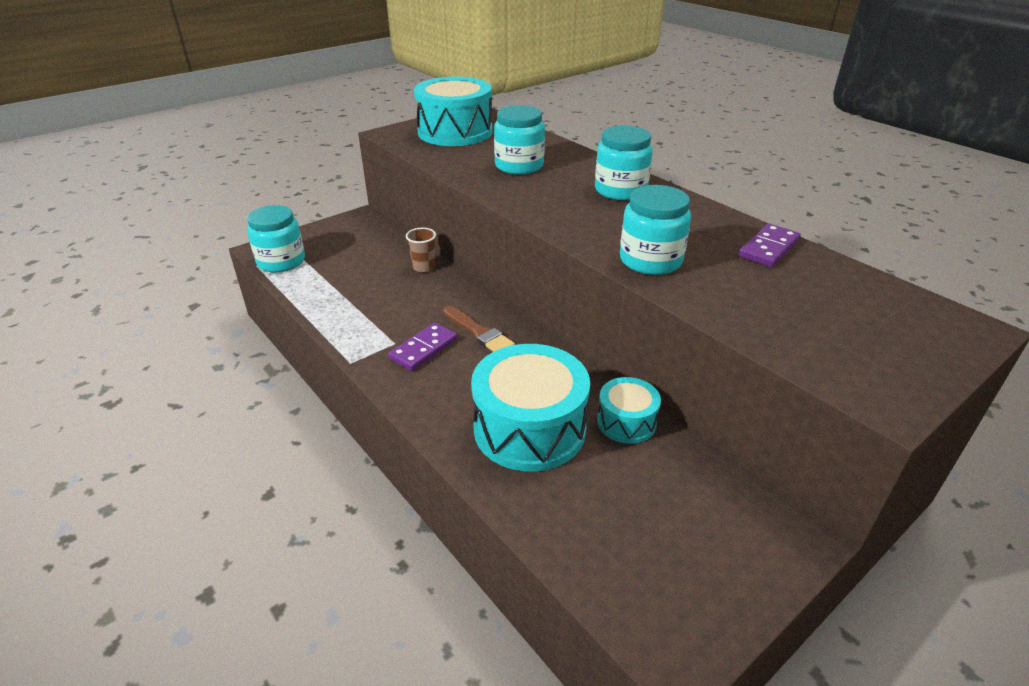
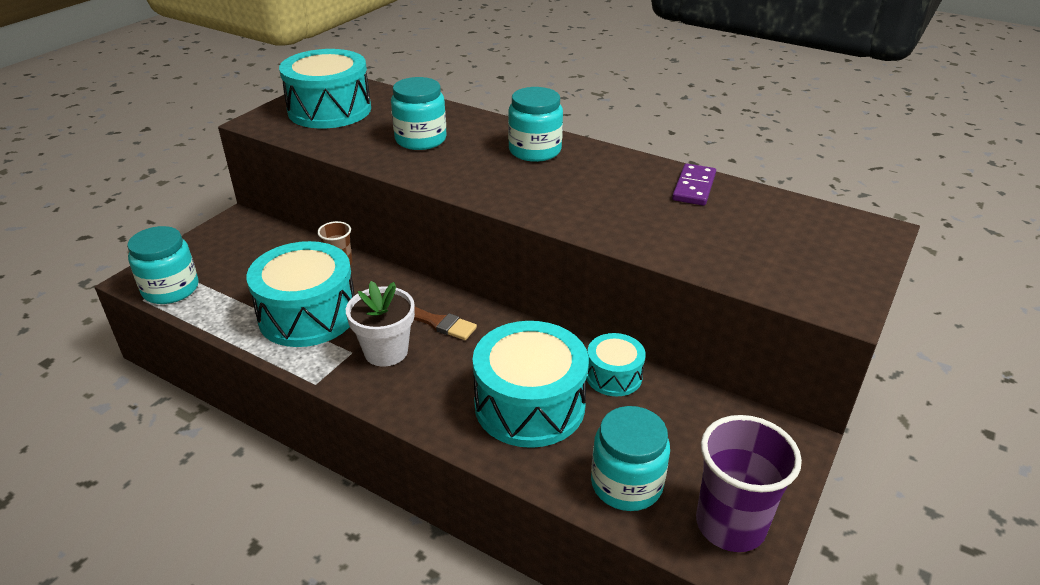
camera: 20 degrees left, 0 degrees up
(375, 304) = (308, 315): none -> turquoise drum
(424, 349) = (386, 351): purple domino -> white flower pot
(650, 260) = (599, 219): turquoise jar -> turquoise jar (626, 484)
(682, 608) = (730, 525): none -> purple cup

